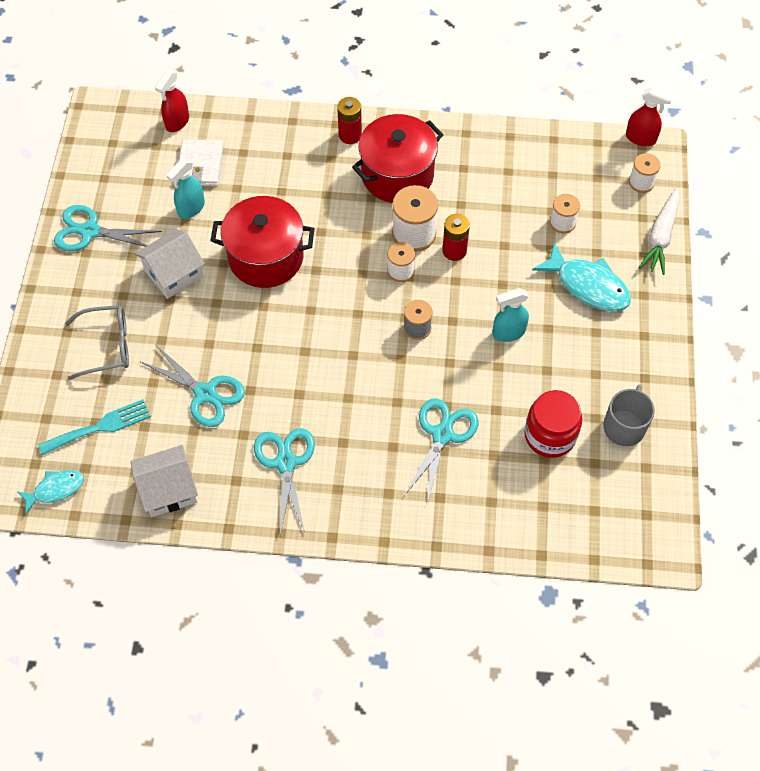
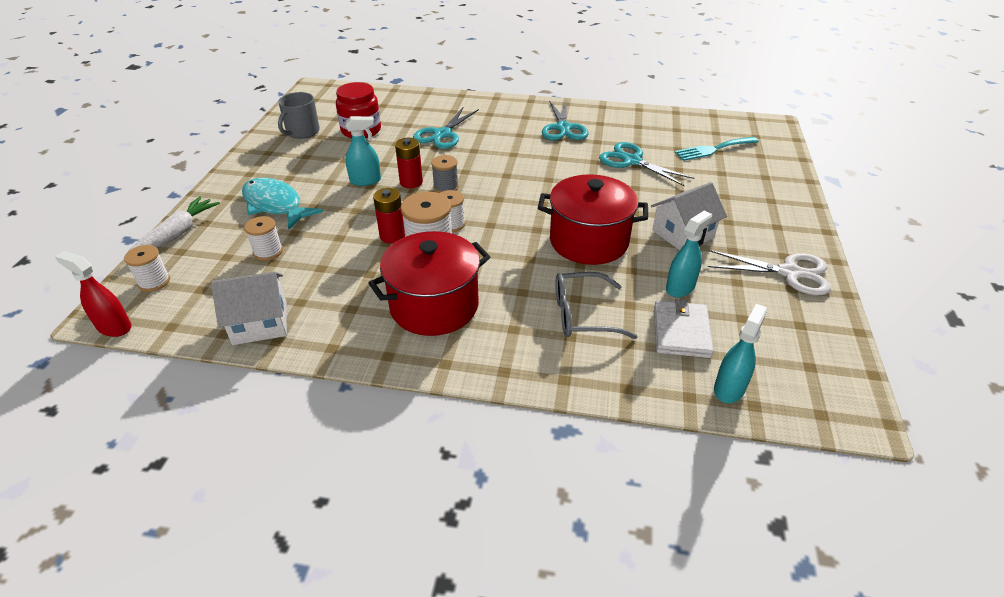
camera: 175 degrees left, 20 degrees down
(55, 489) = (733, 125): turquoise fish -> none
(90, 231) = (789, 273): turquoise scissors -> white scissors
(106, 346) = (729, 190): grey glasses -> grey glasses (584, 315)
(168, 489) = (649, 121): white house -> white house (260, 323)
(177, 122) = (729, 388): red spray bottle -> turquoise spray bottle
(350, 135) = (486, 355): red battery -> red battery (411, 182)

